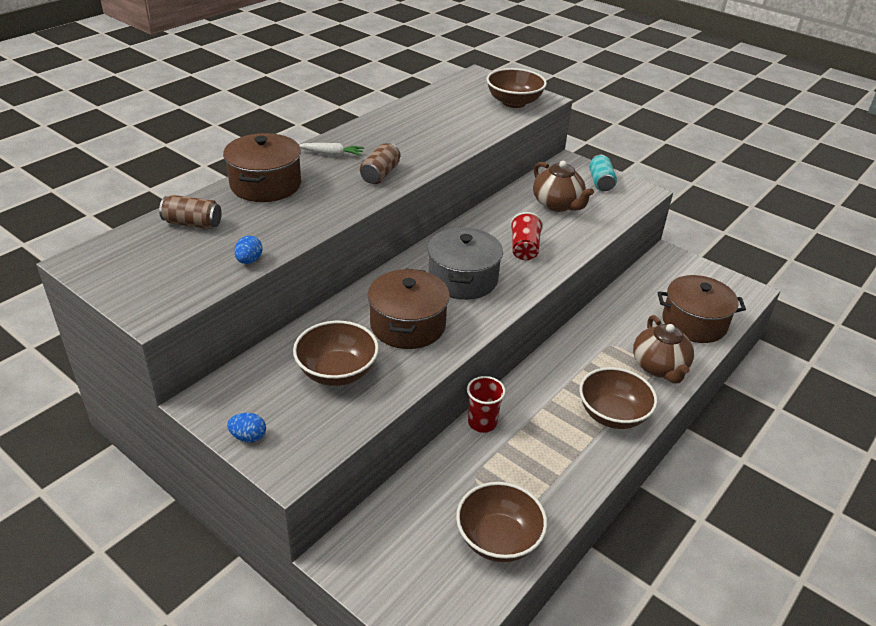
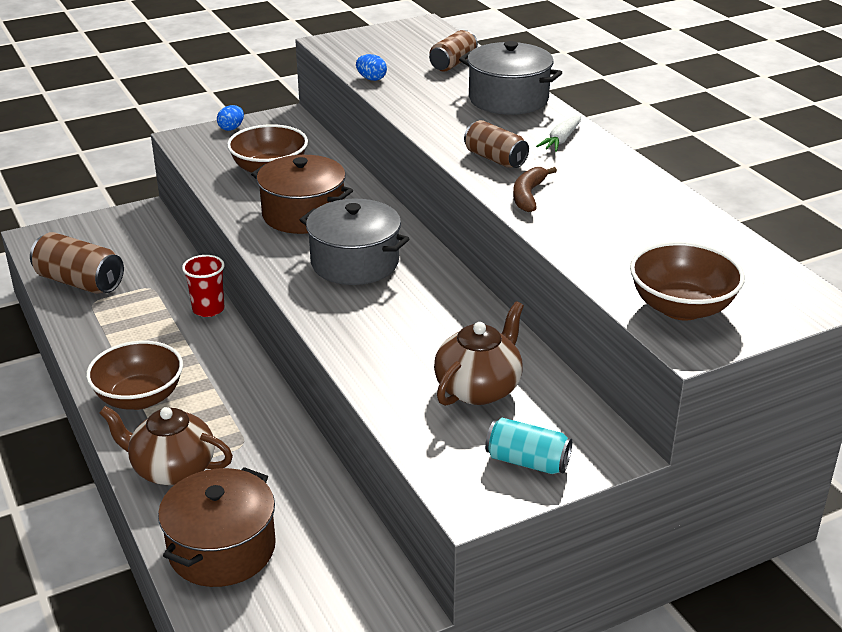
camera: 115 degrees right, 5 degrees down
(266, 185) = (508, 99): brown pot -> grey pot
(426, 155) = (528, 195): none -> brown banana
(498, 539) = (80, 282): brown bowl -> brown can
(524, 249) = (385, 322): red cup -> none
(557, 204) = (479, 388): brown teapot -> brown teapot turned 135 degrees clockwise

